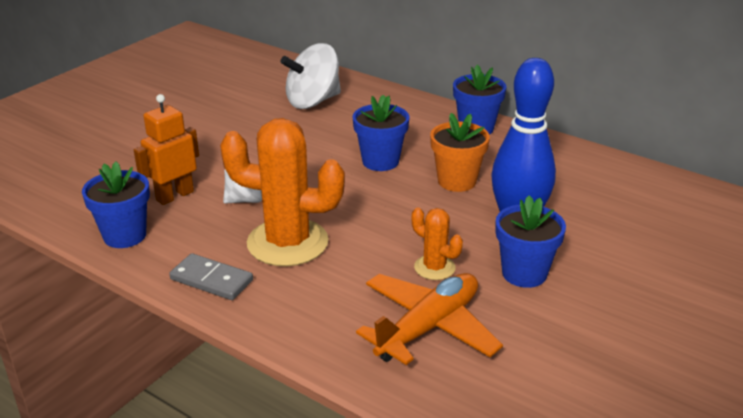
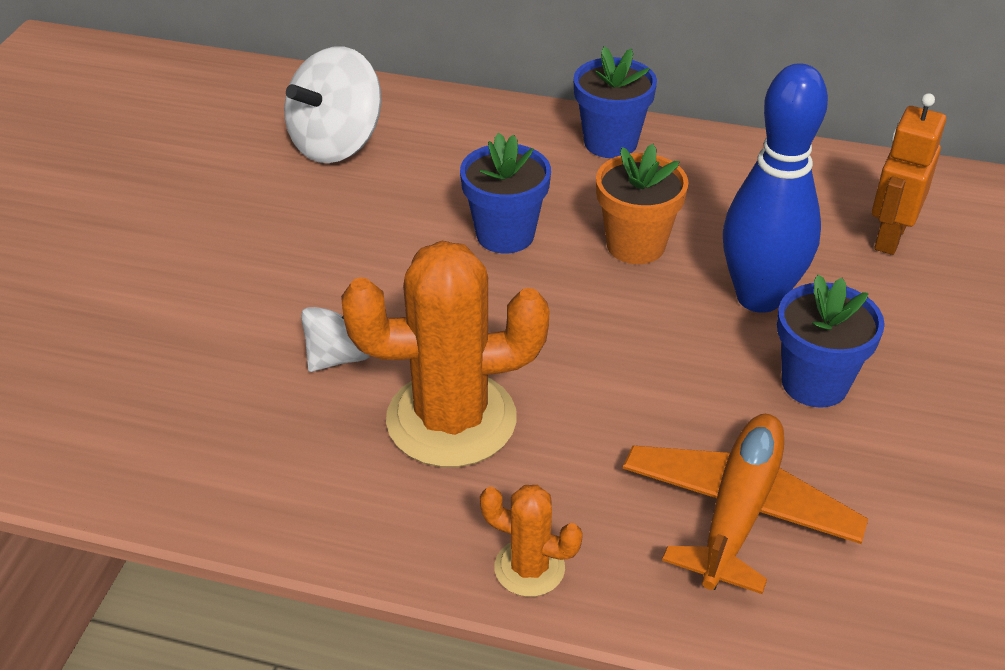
camera: 20 degrees left, 10 degrees up
(125, 236) = (182, 475): blue flower pot -> none
(174, 196) = (219, 377): orange robot -> orange robot (889, 237)
(211, 280) = (374, 520): grey domino -> none
(434, 268) = (689, 406): orange cactus -> orange cactus (529, 568)

